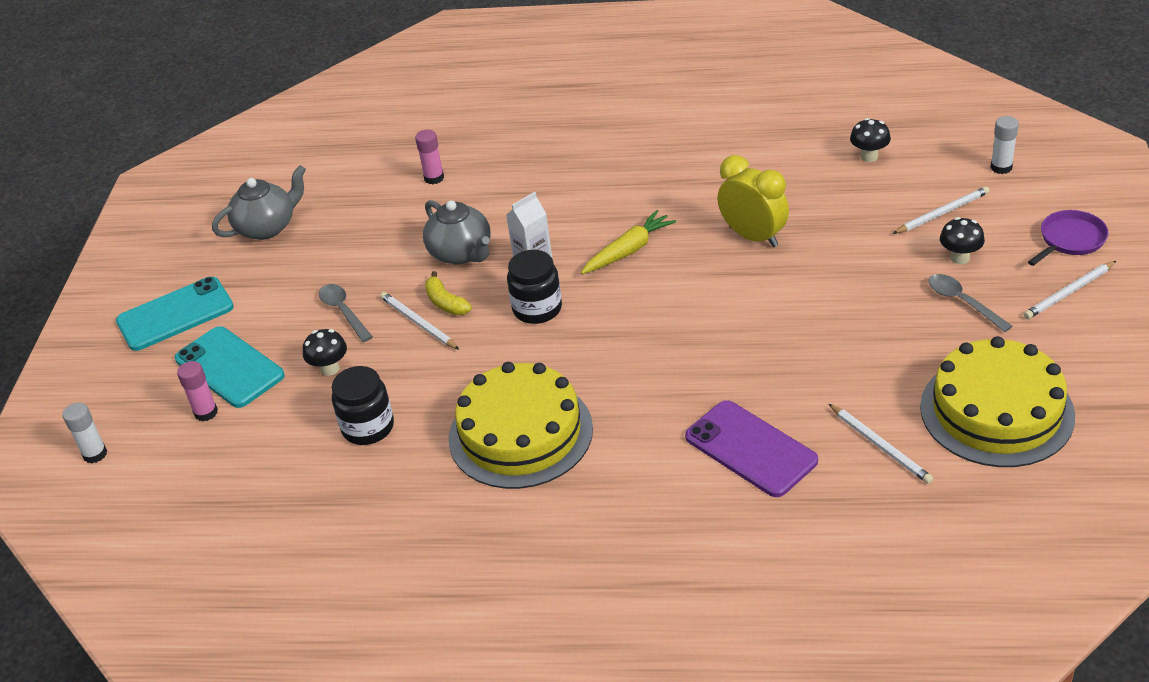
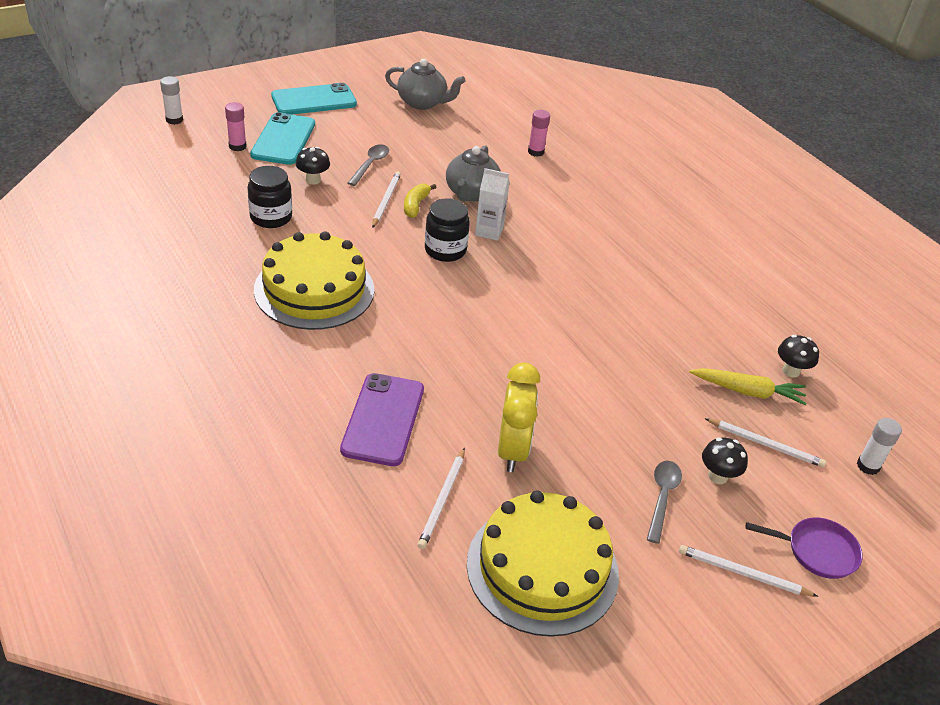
camera: 45 degrees right, 0 degrees up
(175, 314) = (314, 100): turquoise phone -> turquoise phone turned 45 degrees counterclockwise
(628, 250) = (546, 273): yellow carrot -> yellow carrot (747, 391)
(753, 236) = (624, 335): yellow clock -> yellow clock (512, 450)

